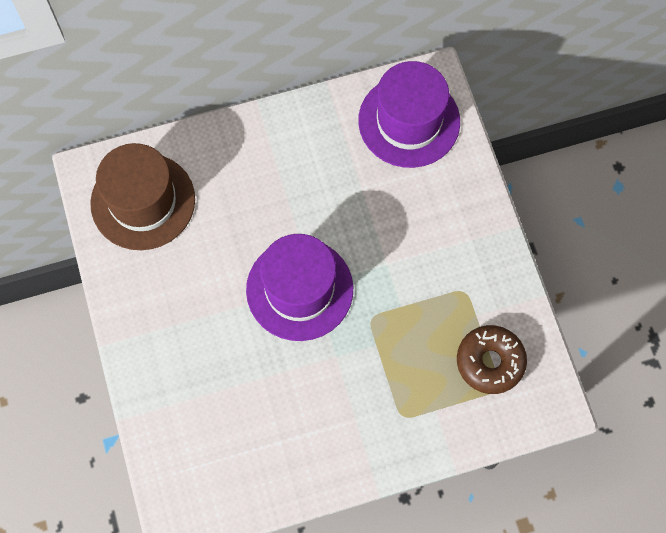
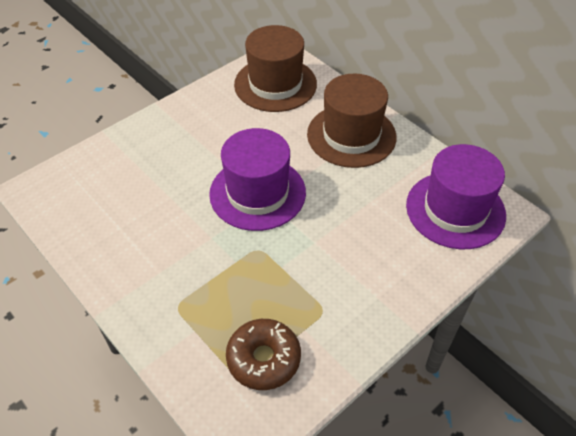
camera: 65 degrees right, 20 degrees down
(265, 162) = (351, 135): none -> brown hat

